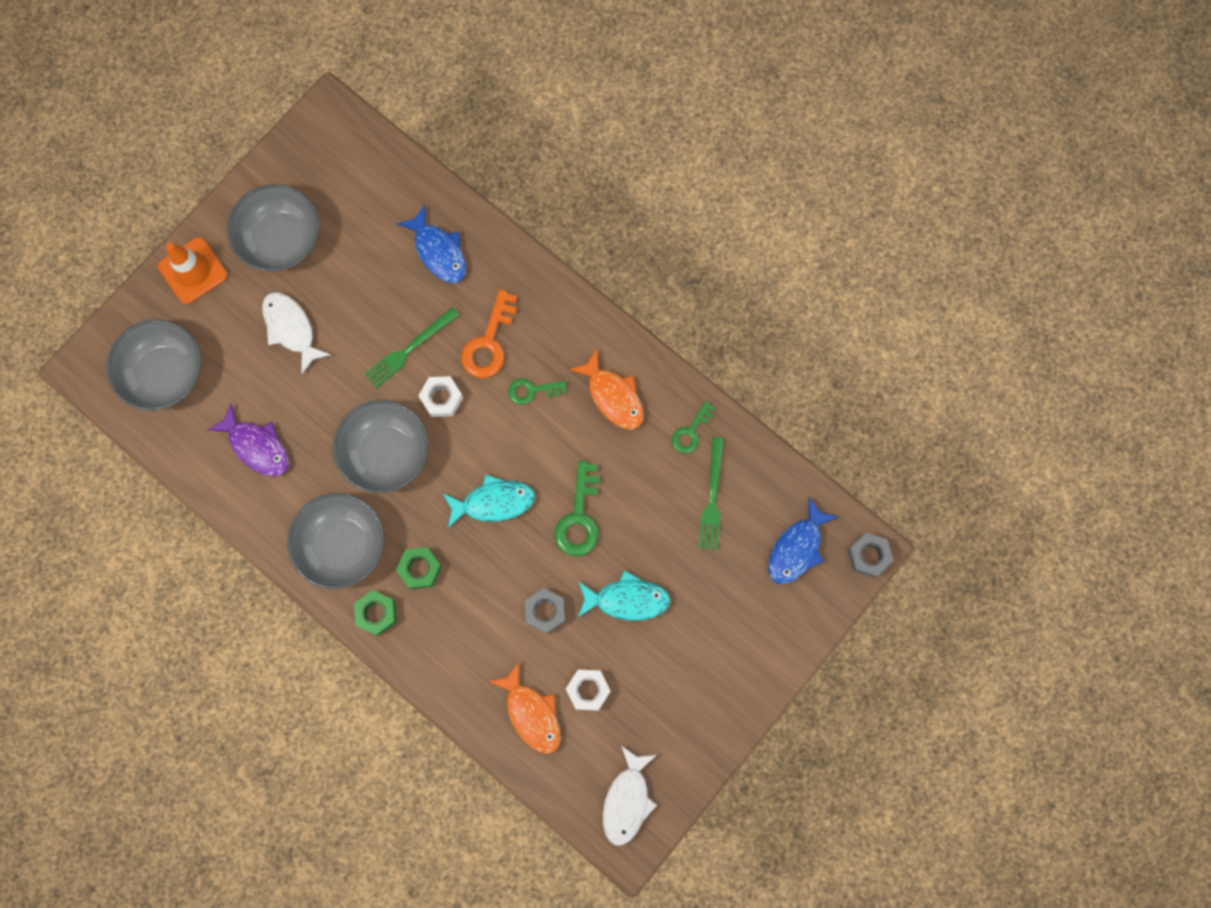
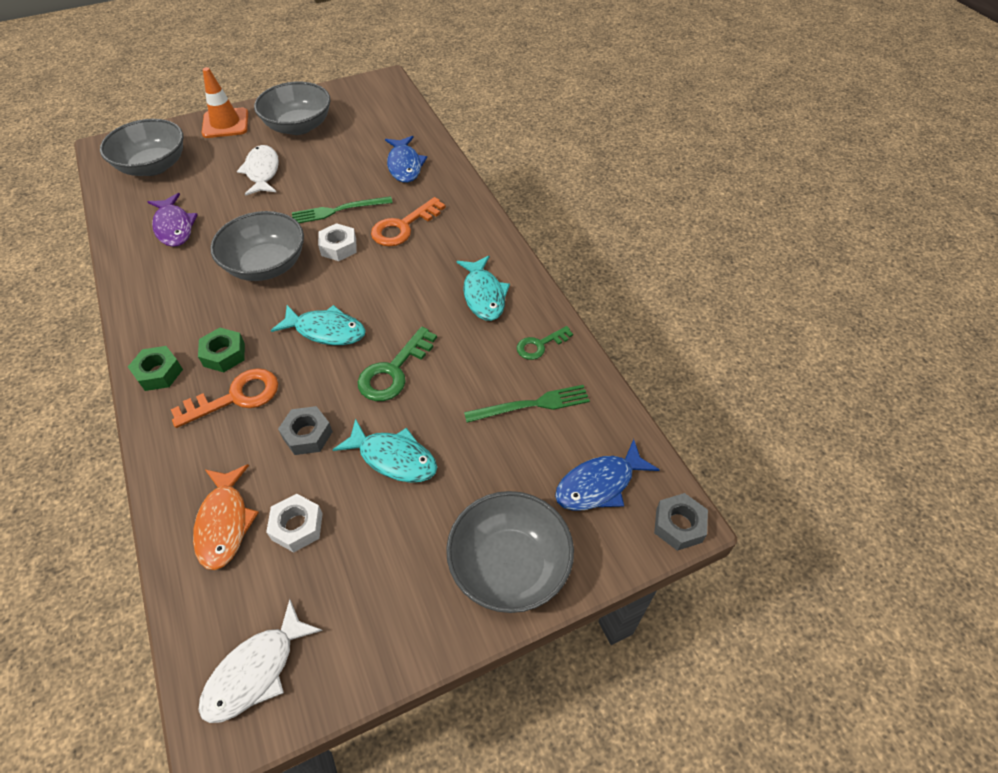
camera: 25 degrees right, 25 degrees down
(342, 544) = (177, 312): grey bowl -> grey bowl (509, 565)
(461, 605) = (236, 397): none -> orange key
(532, 390) = (416, 267): green key -> none
(613, 396) = (483, 295): orange fish -> turquoise fish
(712, 498) = (532, 405): green fork -> green fork turned 135 degrees counterclockwise

